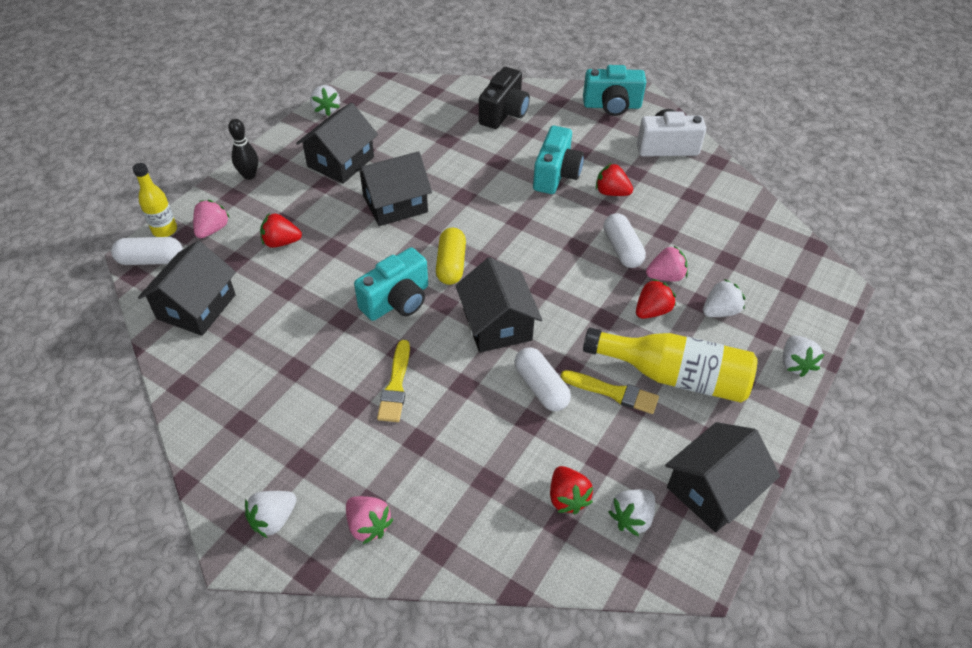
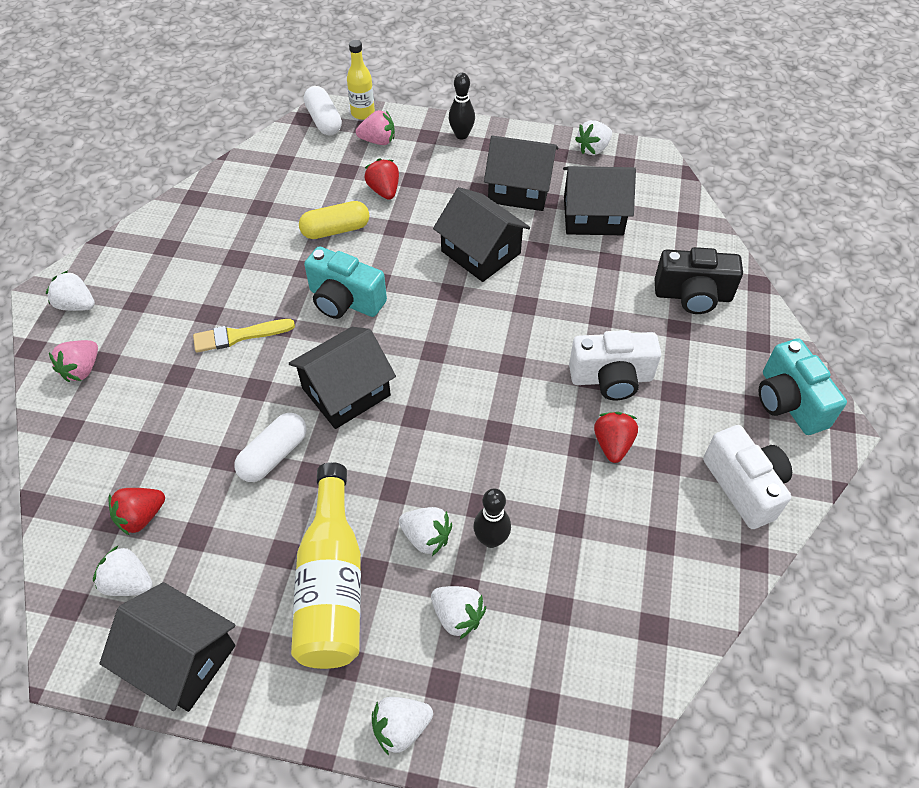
camera: 70 degrees right, 5 degrees up
(196, 307) = (282, 169): black house -> black house (593, 216)
(451, 265) = (414, 327): yellow capsule -> yellow capsule (336, 230)
(556, 175) = (611, 378): turquoise camera -> white camera
(613, 392) = (288, 526): yellow brush -> none
(622, 249) = (515, 480): white capsule -> none
(652, 311) = (426, 537): red strawberry -> white strawberry
(665, 276) = (491, 539): pink strawberry -> black bowling pin

